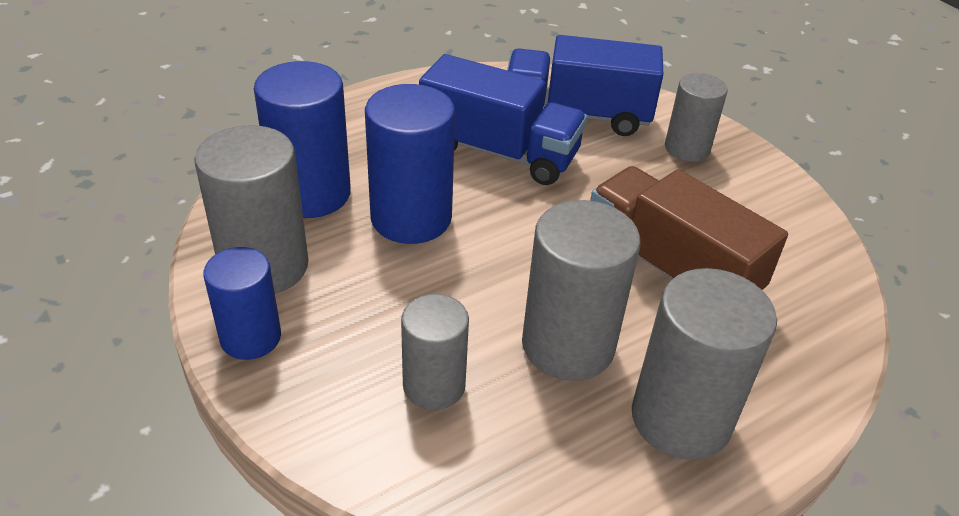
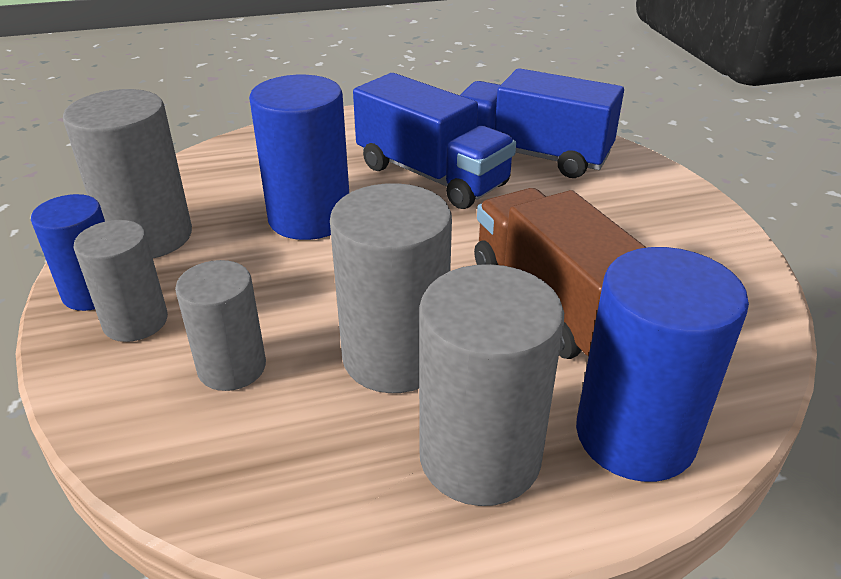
camera: 20 degrees right, 5 degrees down
(311, 194) = (231, 186): blue cylinder -> blue cylinder (635, 435)
(687, 148) = (635, 197): grey cylinder -> grey cylinder (135, 322)

